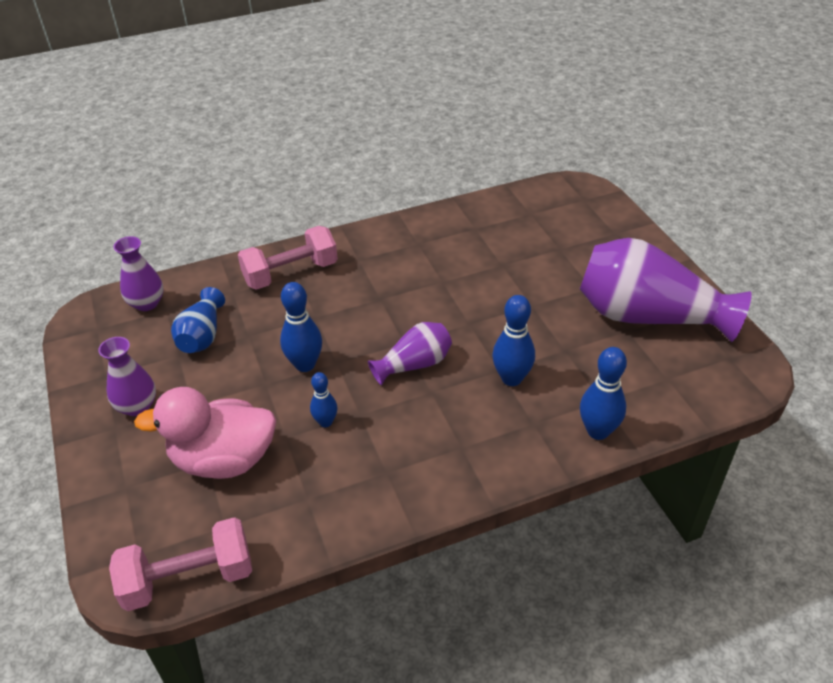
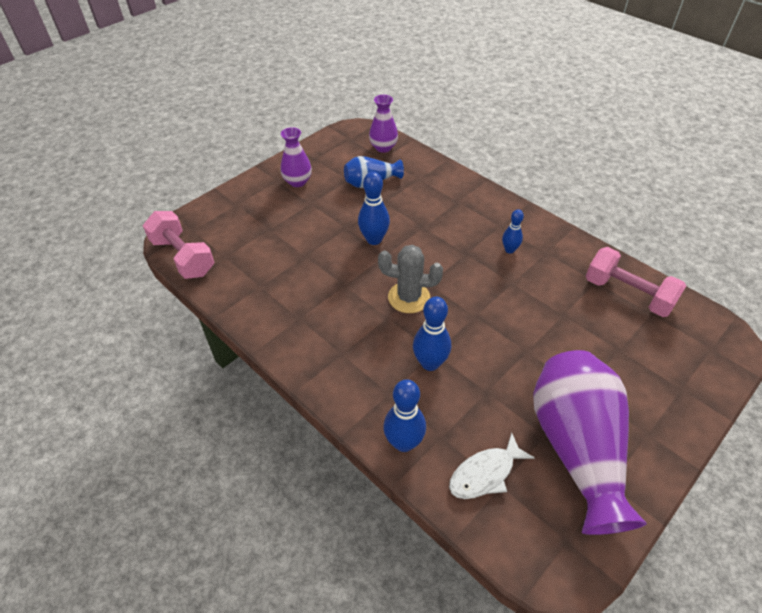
camera: 65 degrees right, 5 degrees up
(224, 460) = (274, 235): pink duck -> none
(291, 273) = (457, 197): pink dumbbell -> pink dumbbell (628, 294)
(325, 422) = (328, 270): blue bowling pin -> blue bowling pin (509, 250)
(414, 364) = (409, 297): purple vase -> grey cactus
(652, 384) = (485, 473): none -> white fish

